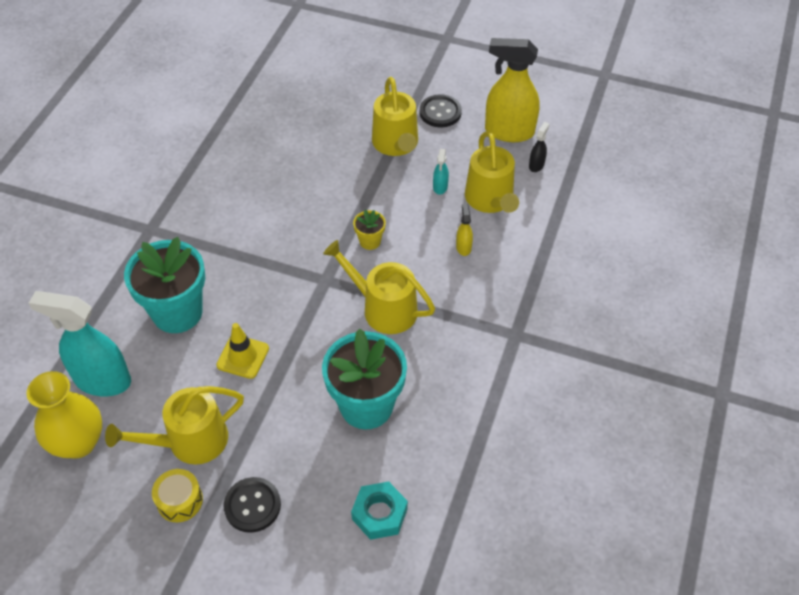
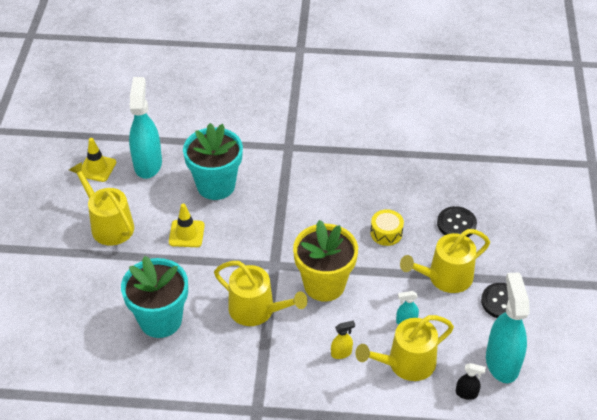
camera: 75 degrees right, 5 degrees down
(78, 442) = (97, 168): yellow vase -> yellow traffic cone
(179, 500) = (62, 233): yellow drum -> yellow drum (386, 233)
(252, 505) = (64, 273): black button -> black button (456, 224)
(370, 241) = (324, 284): yellow flower pot -> yellow flower pot, size x2.24
(379, 514) = (69, 350): turquoise nut -> none
(384, 308) = (256, 310): yellow watering can -> yellow watering can turned 105 degrees clockwise
(508, 132) = (502, 362): yellow spray bottle -> turquoise spray bottle

